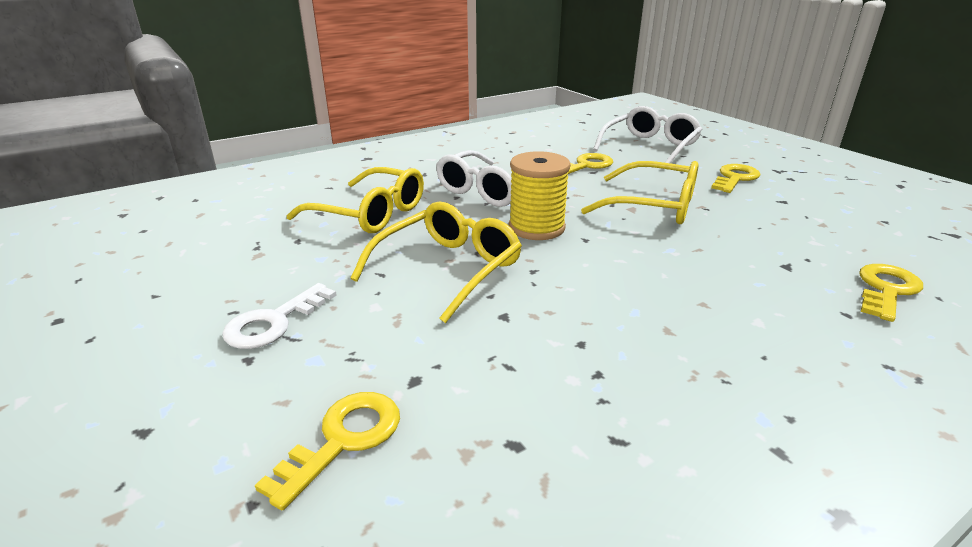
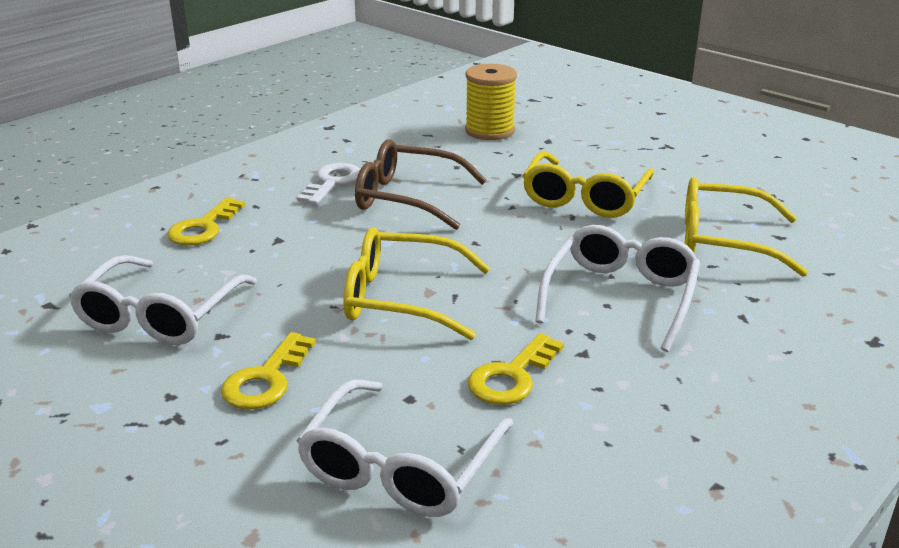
camera: 165 degrees right, 0 degrees up
(274, 322) = (668, 152): white key -> white key (332, 182)
(343, 439) = (562, 120): yellow key -> none
(536, 228) = (531, 248): yellow spool -> yellow spool (489, 131)
(651, 297) = (408, 198): none -> brown glasses
(843, 216) = (160, 315): none -> white glasses

